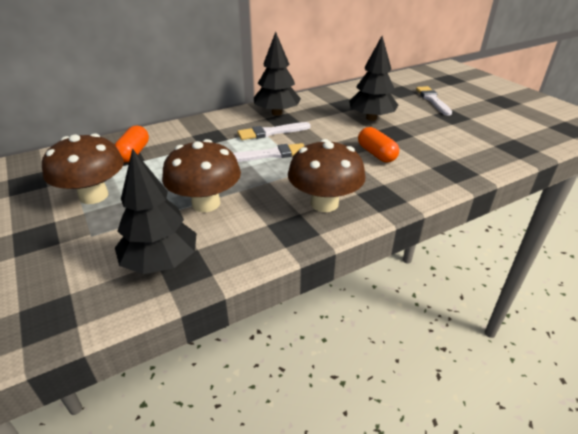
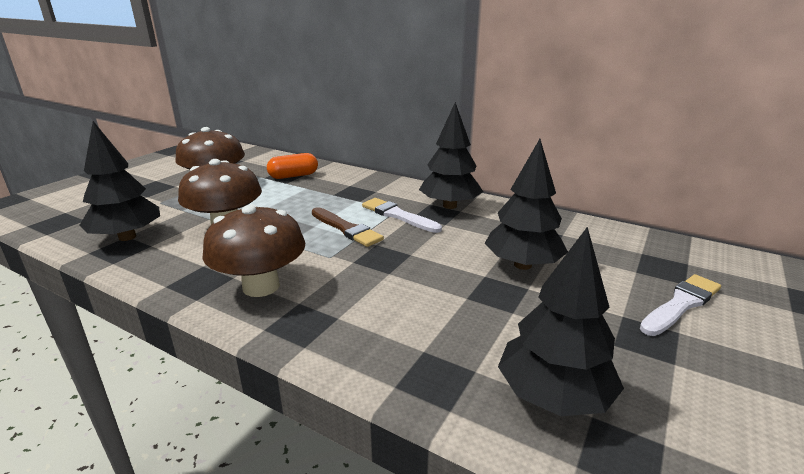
camera: 60 degrees right, 10 degrees down
(270, 154) = (346, 229): white brush -> brown brush
(376, 154) = (416, 293): orange capsule -> none
(480, 148) = (553, 396): none -> black tree

